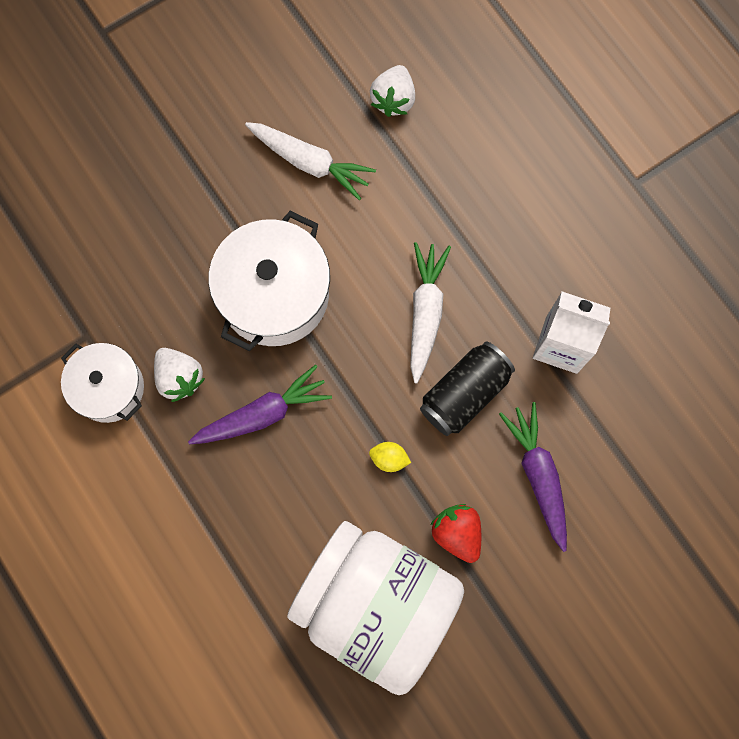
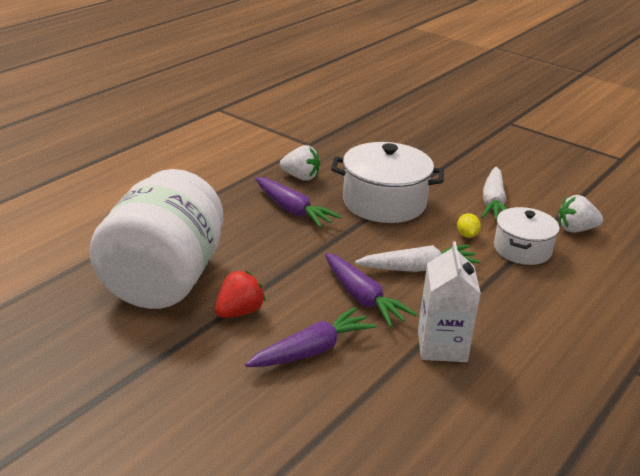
camera: 70 degrees right, 45 degrees down
(109, 388) = (279, 155): white pot -> white pot (522, 249)
(179, 378) = (301, 177): white strawberry -> white strawberry turned 105 degrees counterclockwise
(389, 459) = (287, 269): yellow lemon -> yellow lemon (467, 235)
(464, 393) = (362, 298): black can -> purple carrot

